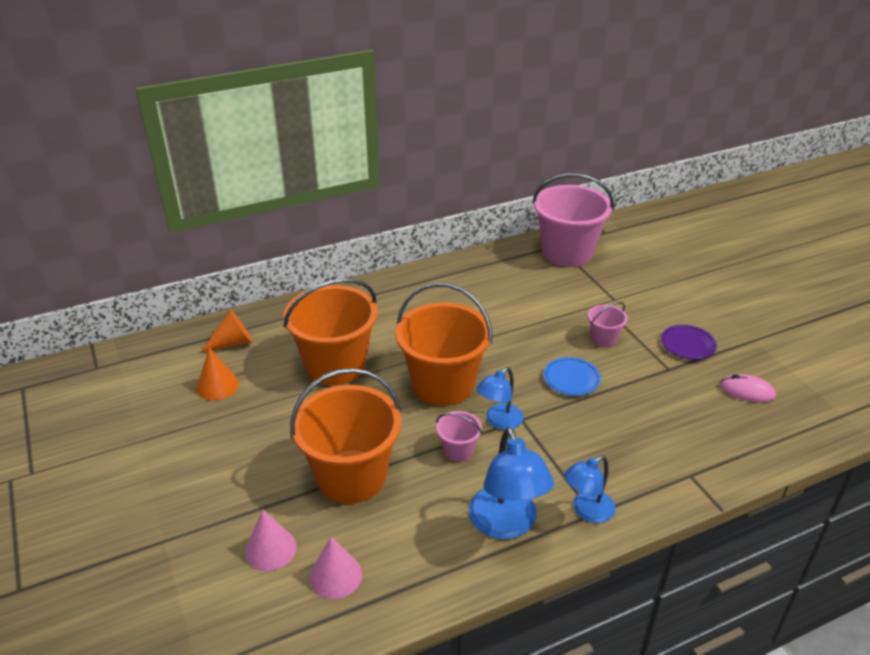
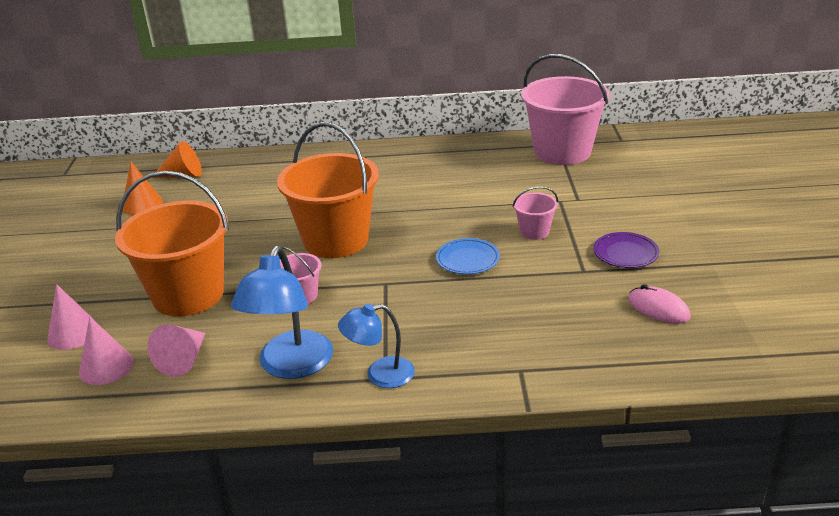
camera: 25 degrees right, 5 degrees down
(335, 365) = (253, 207): orange bucket -> none
(404, 546) = (184, 360): none -> pink cone
(499, 421) = (361, 280): blue lamp -> none

